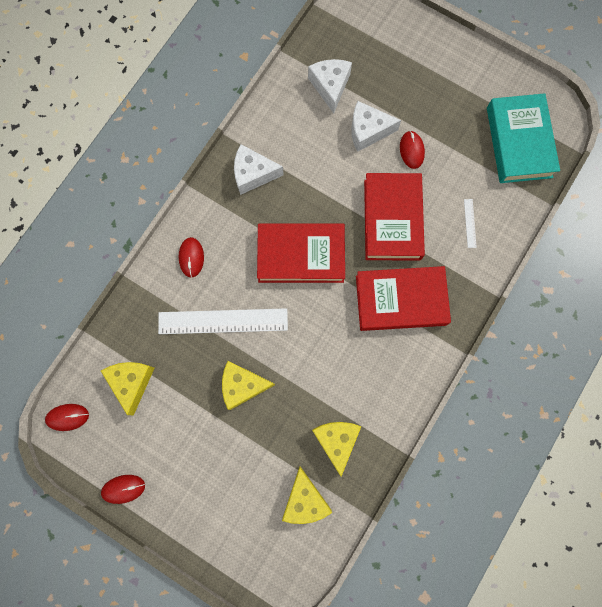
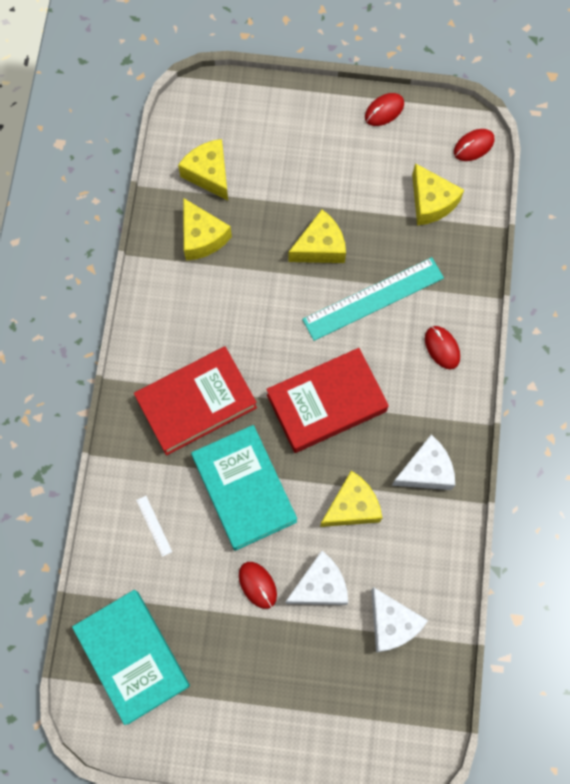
camera: 155 degrees right, 5 degrees down
(223, 321) = (373, 299): white ruler -> turquoise ruler
(319, 173) = (352, 506): none -> yellow cheese
(392, 219) = (244, 489): red book -> turquoise book

